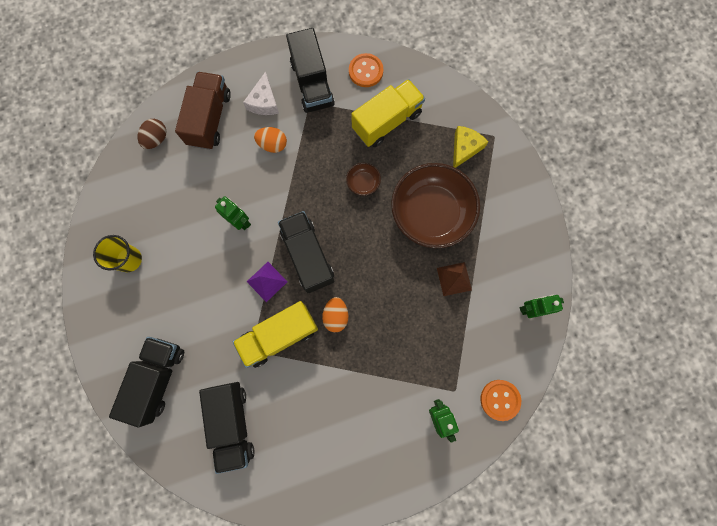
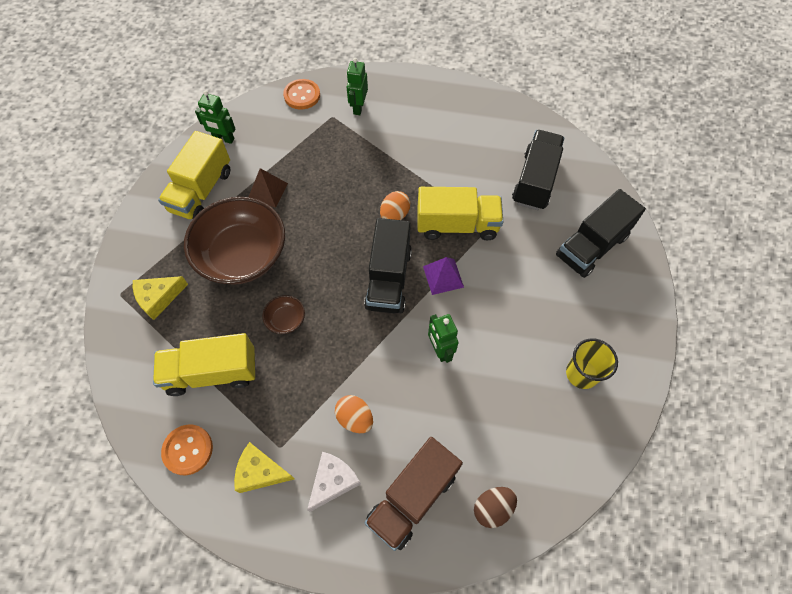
camera: 150 degrees left, 15 degrees down
(312, 83) = (261, 472): black truck -> yellow cheese
(507, 248) = (201, 191): none -> yellow truck

